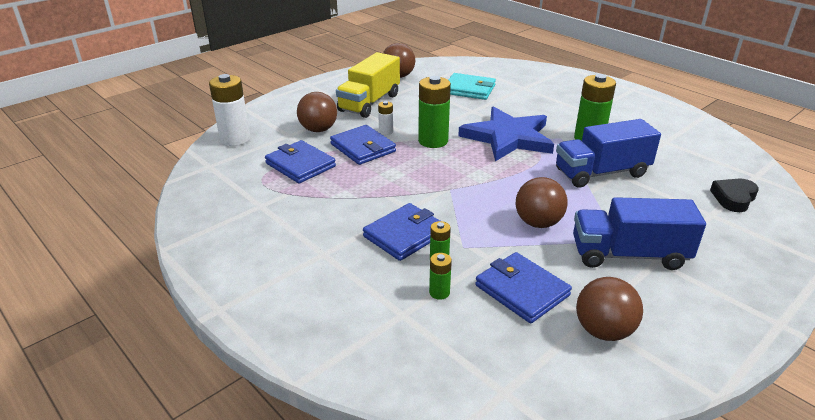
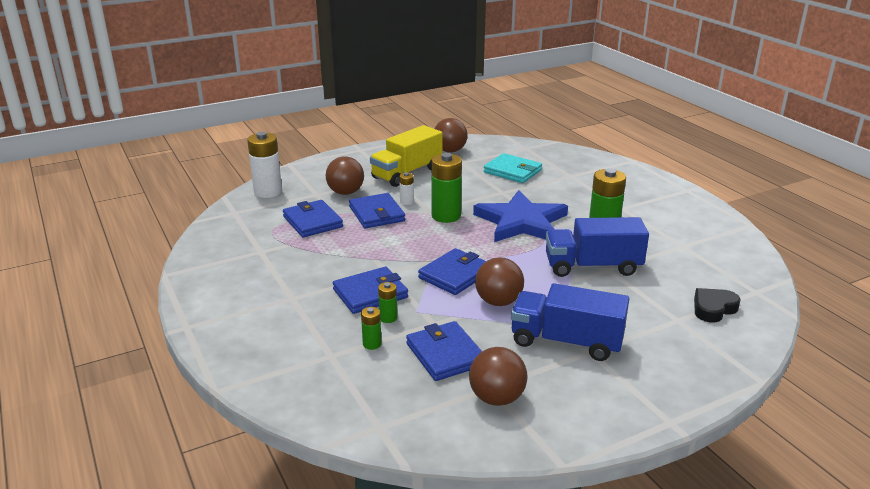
camera: 15 degrees right, 5 degrees down
(479, 201) = (455, 275): none -> blue wallet

